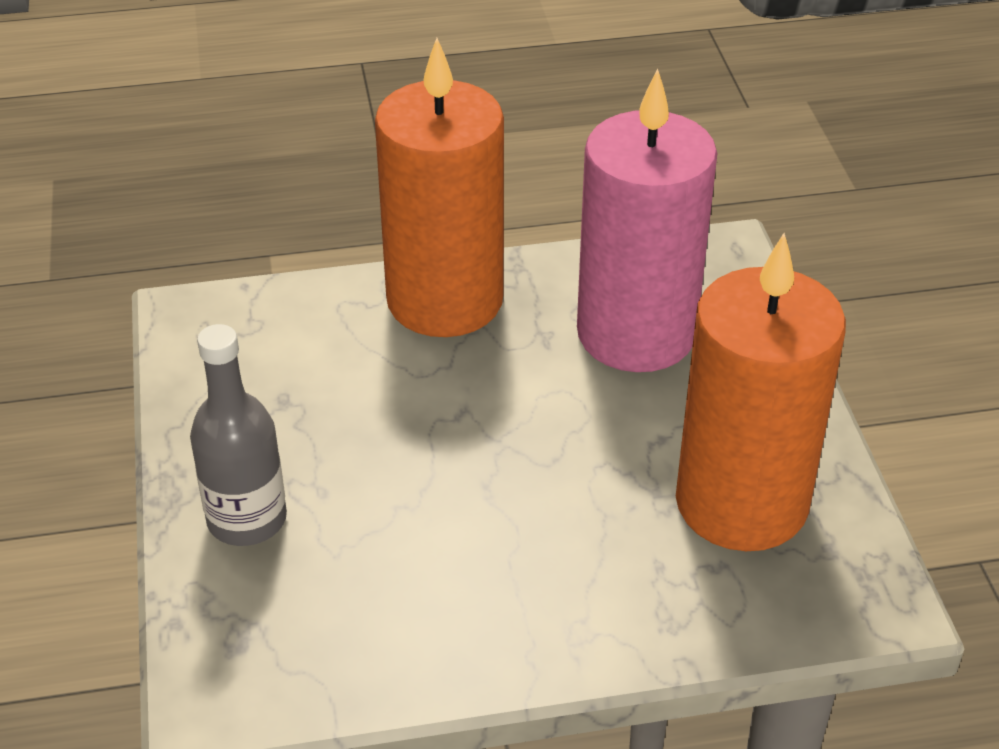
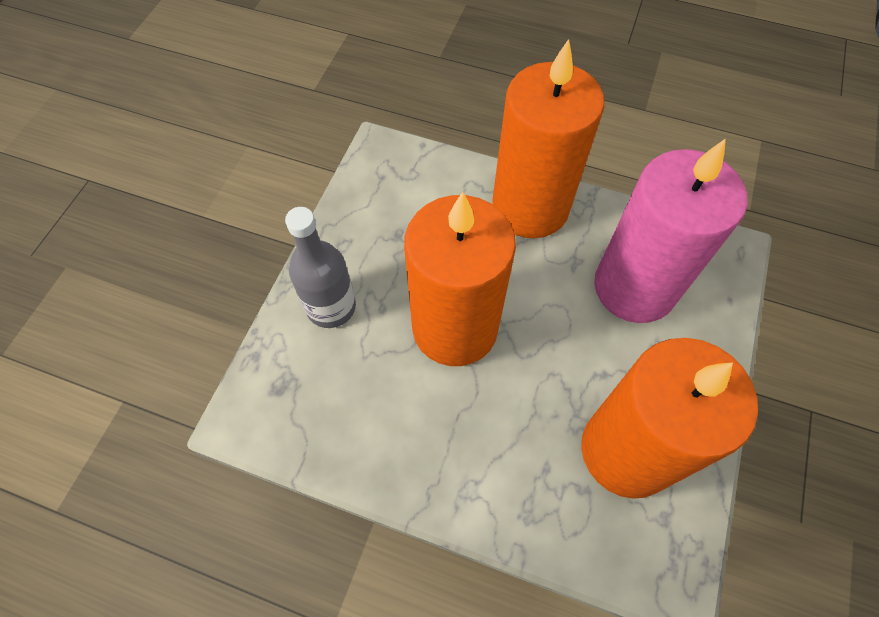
camera: 30 degrees right, 20 degrees up
(438, 470) = (455, 327): none -> orange candle

